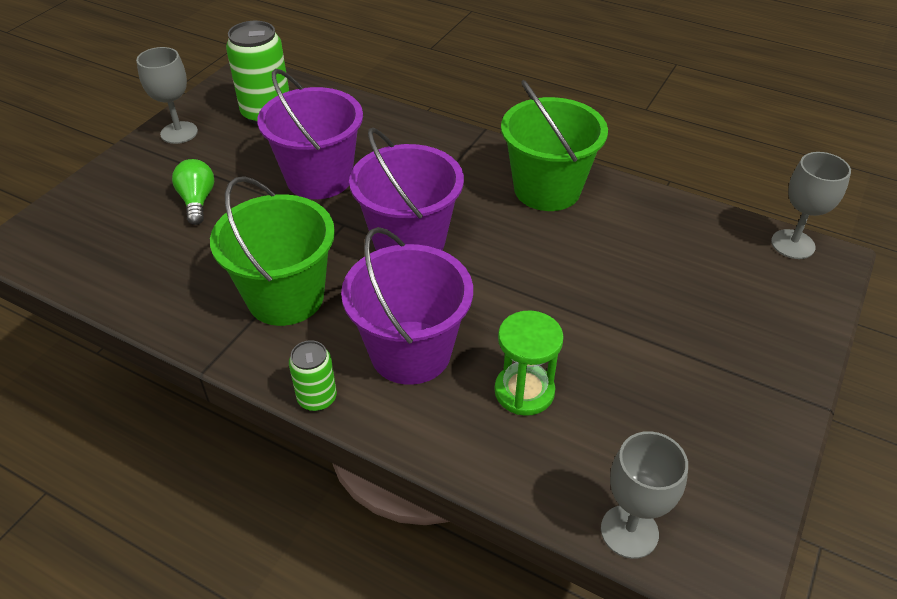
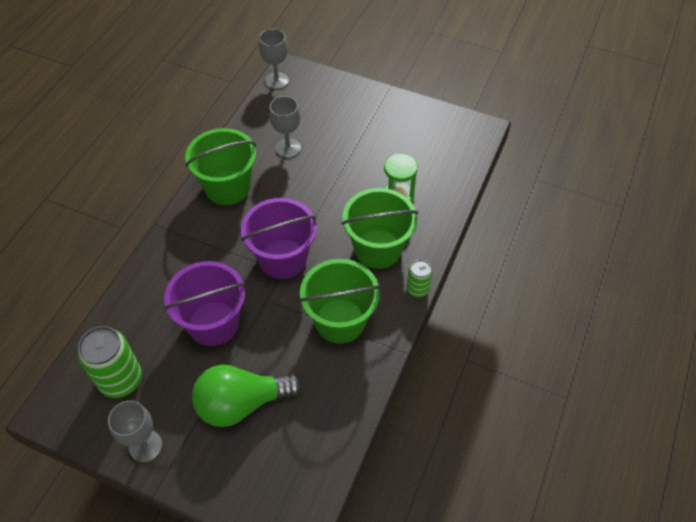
camera: 95 degrees left, 10 degrees up
(197, 201) = (242, 403): green light bulb -> green light bulb, size x1.86
(410, 352) = (377, 249): purple bucket -> green bucket
(629, 531) = (469, 158): grey goblet -> grey goblet (288, 148)

